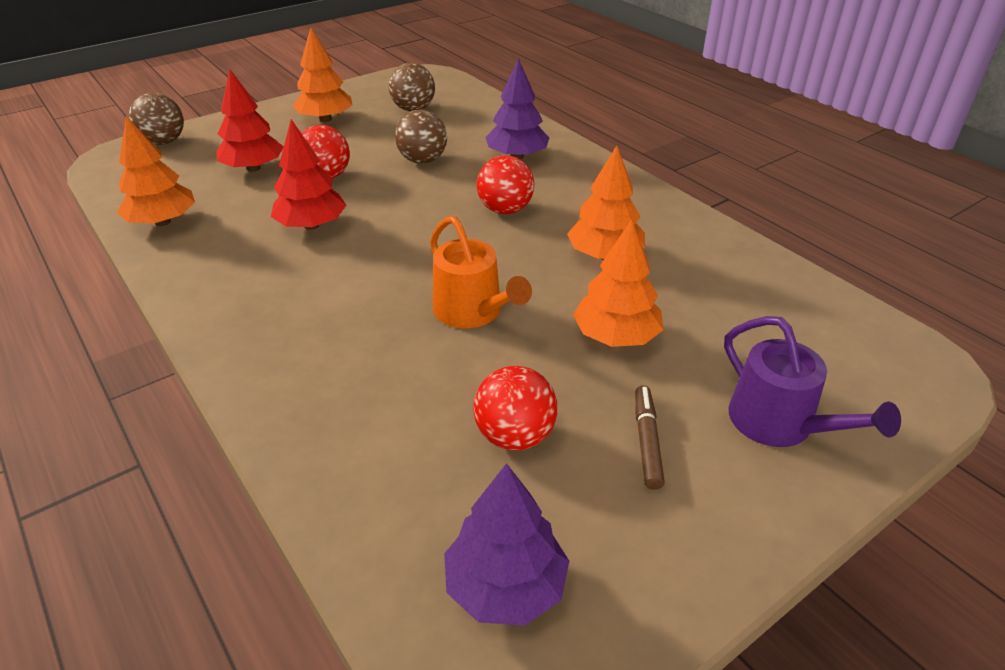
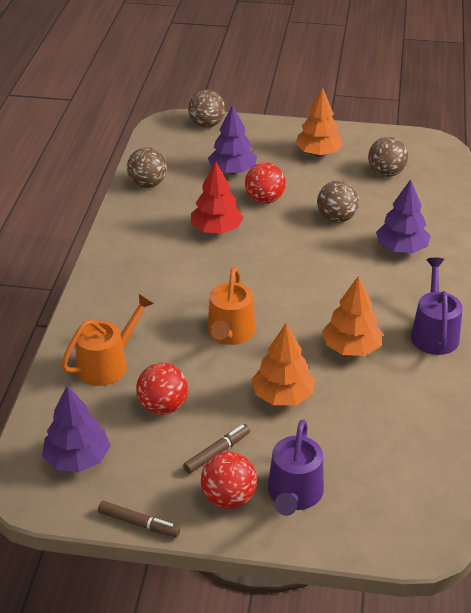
camera: 45 degrees right, 0 degrees up
(162, 222) = (147, 184): orange tree -> brown ball
(253, 168) = (232, 171): red tree -> purple tree
(376, 436) = (107, 364): none -> orange watering can
(505, 210) = (336, 283): red ball -> red ball (228, 498)
(648, 204) = (434, 333): none -> purple watering can
(699, 602) = (139, 523): none -> brown marker

